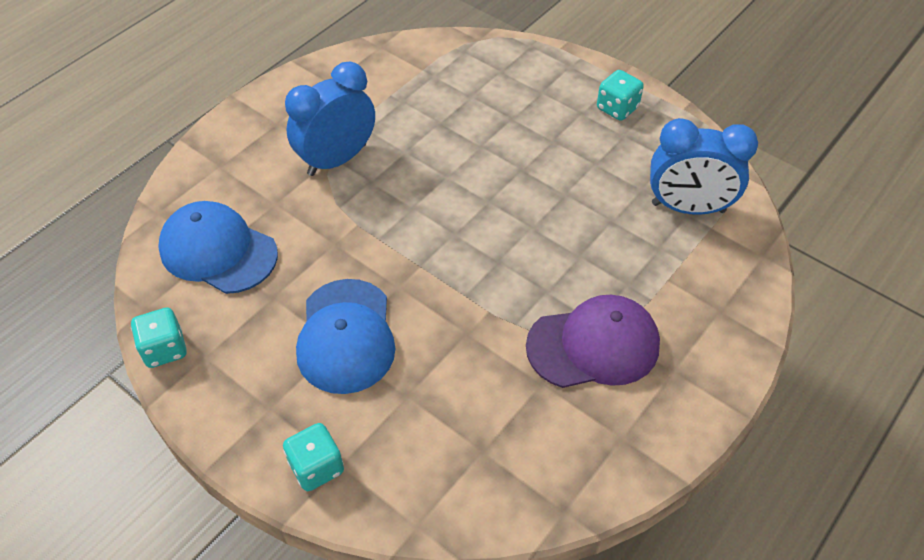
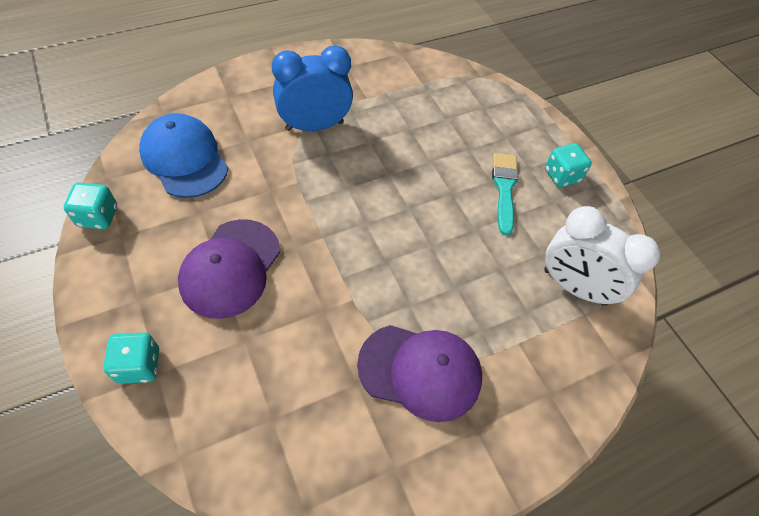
camera: 20 degrees right, 5 degrees up
(346, 336) = (230, 268): blue cap -> purple cap
(570, 143) = (504, 188): none -> turquoise brush
(688, 207) = (574, 287): blue clock -> white clock

